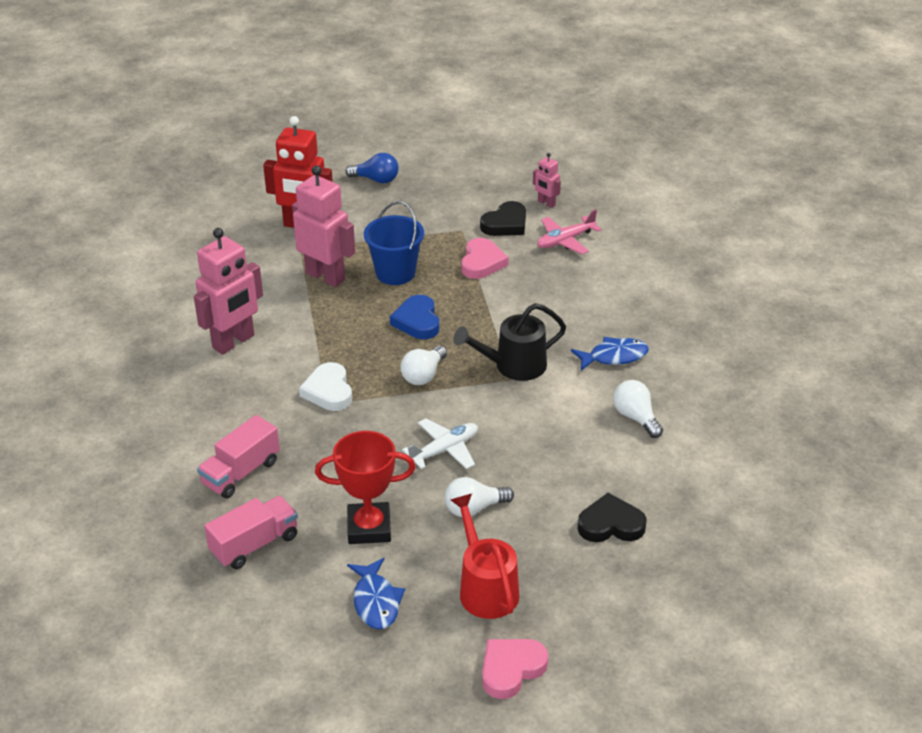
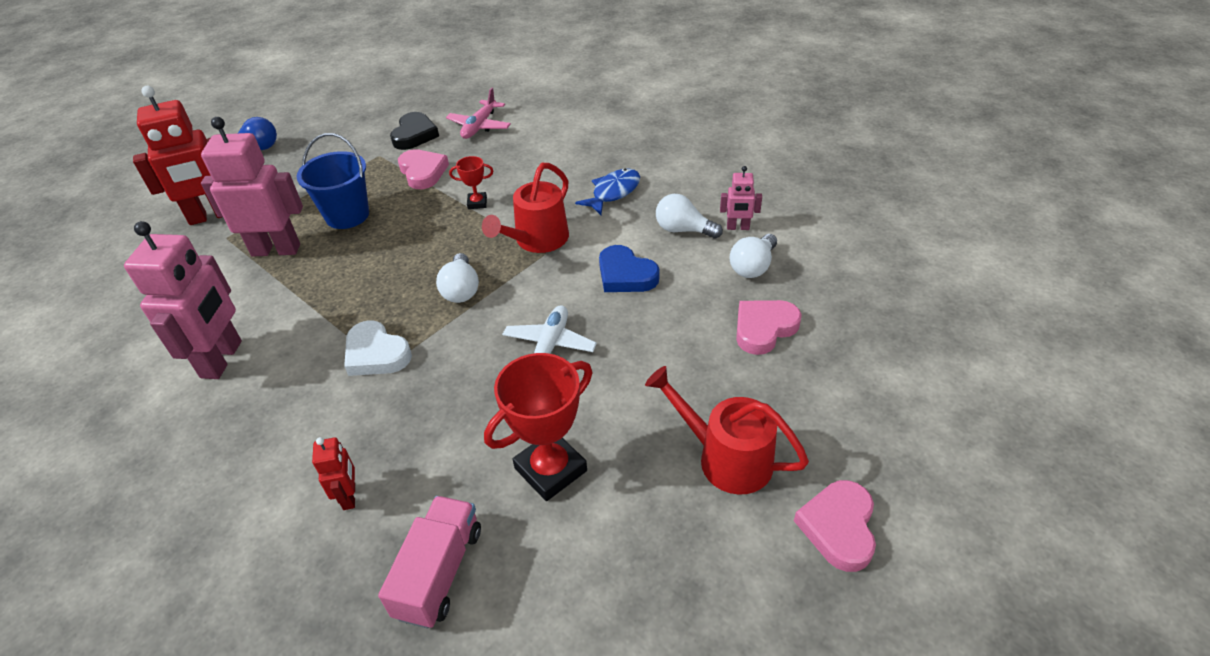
camera: 35 degrees left, 5 degrees up
(241, 473) = (350, 496): pink truck -> red robot
(376, 601) = (636, 547): blue fish -> none
(417, 321) = (409, 246): blue heart -> blue heart (625, 275)
(474, 508) = (633, 386): white light bulb -> white light bulb (753, 267)
(498, 311) = (477, 203): none -> red trophy
(513, 366) = (537, 241): black watering can -> red watering can
(546, 203) = (435, 107): pink robot -> pink robot (738, 227)
(611, 524) = (764, 328): black heart -> pink heart

